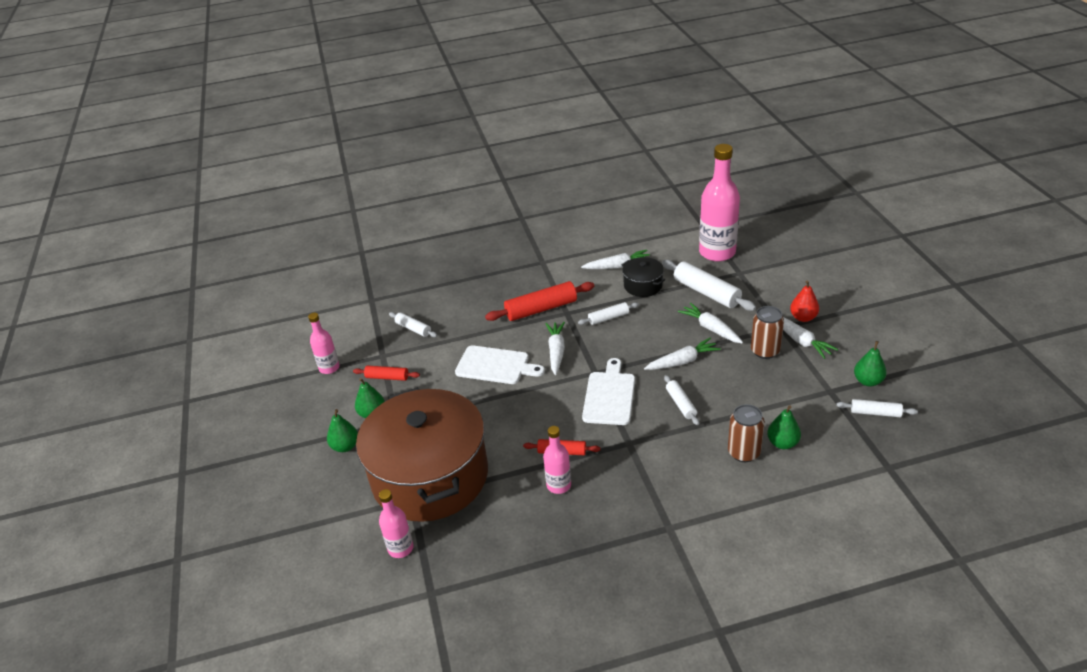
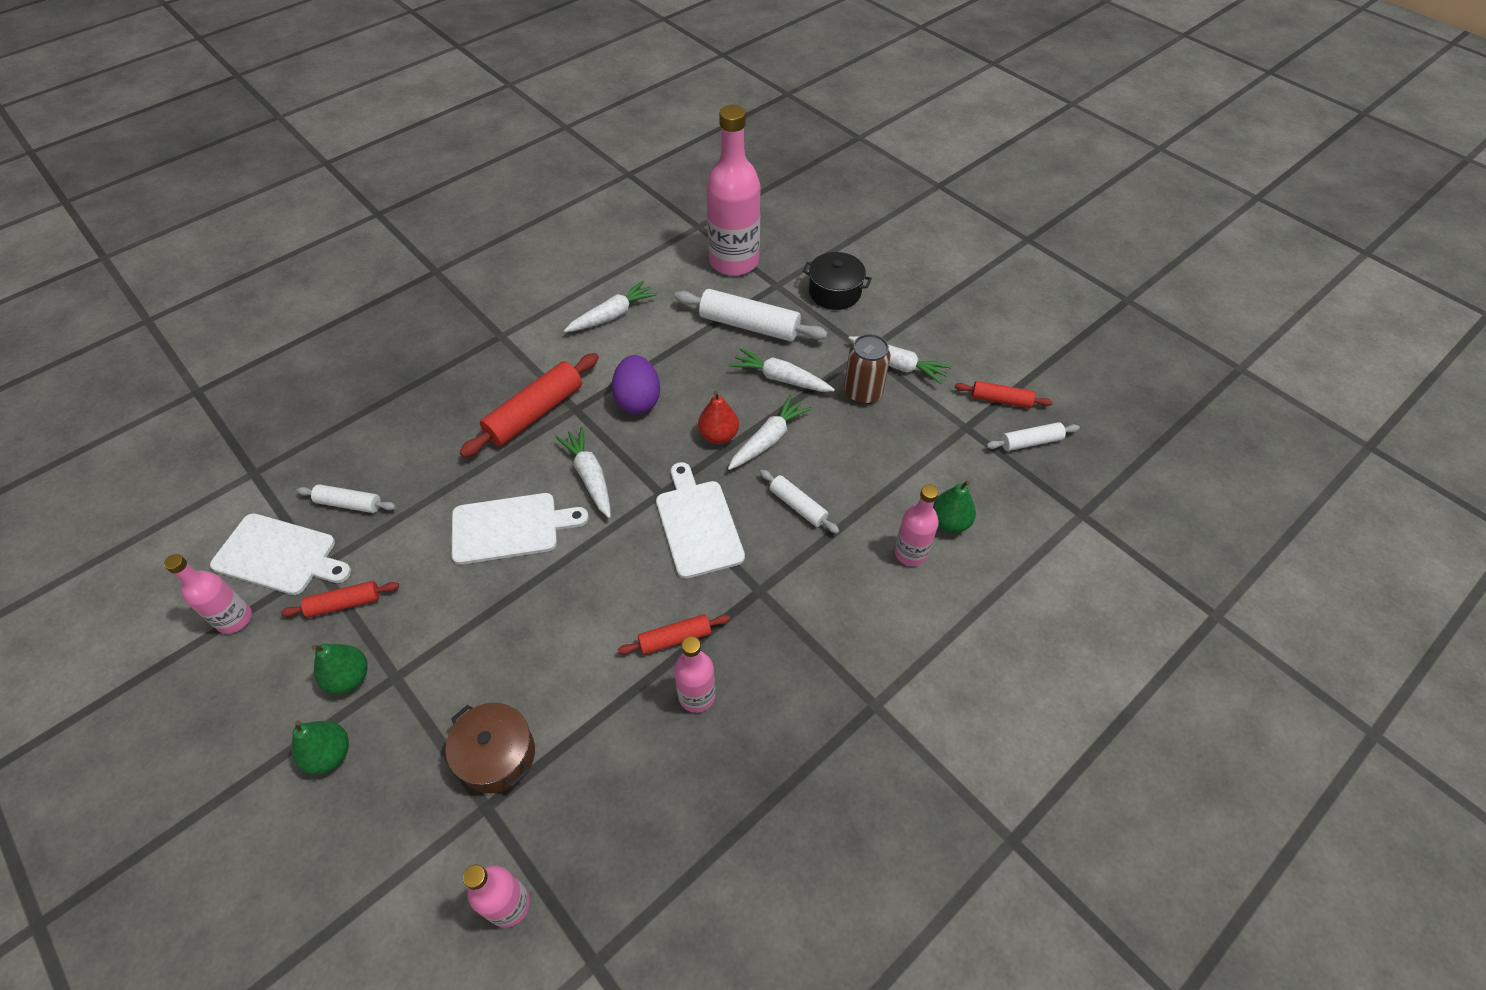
camera: 30 degrees left, 15 degrees up
(365, 344) = (279, 555): none -> white cutting board
(430, 476) = (497, 755): brown pot -> brown pot, size x0.41
(608, 318) = (638, 400): white rolling pin -> purple egg
(643, 285) = (661, 337): black pot -> black pot (834, 292)
(744, 452) = (910, 553): brown can -> pink bottle
(803, 317) = (884, 330): red pear -> red pear (718, 435)
(868, 381) = (1001, 400): green pear -> red rolling pin

